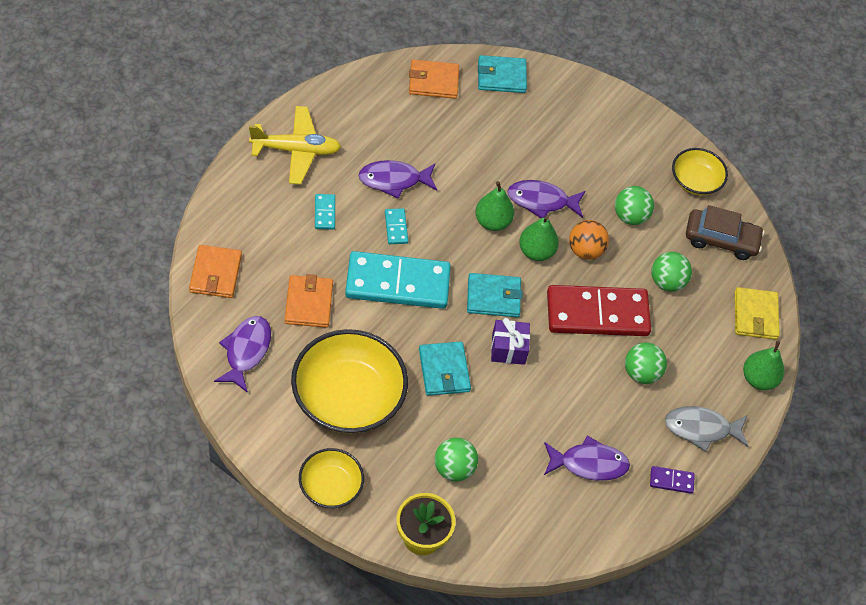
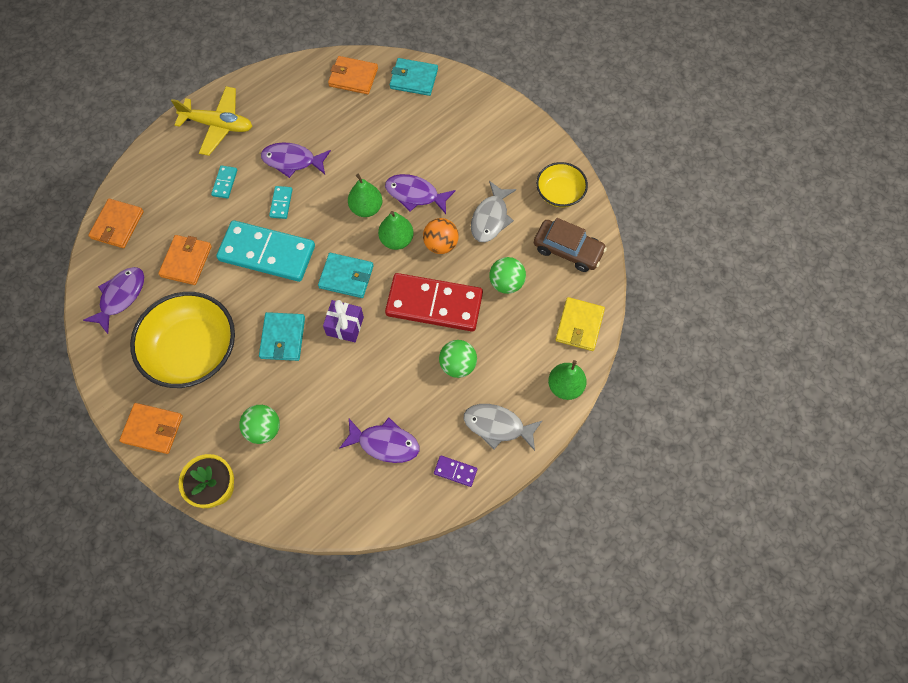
camera: 20 degrees right, 10 degrees up
(330, 486) = (152, 429): yellow bowl -> orange wallet
(630, 216) = (490, 218): green ball -> grey fish

